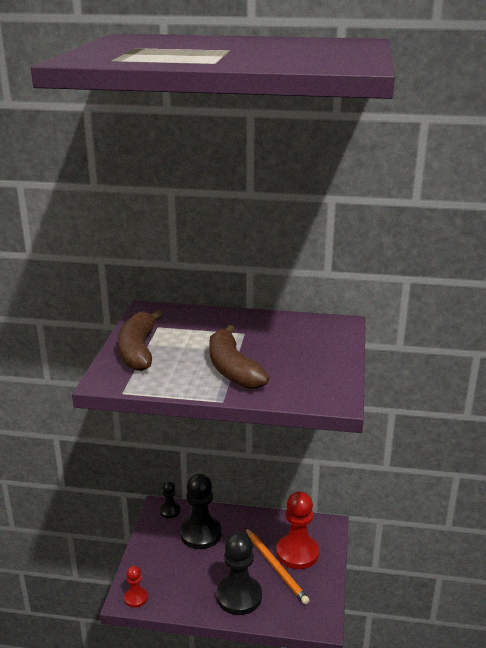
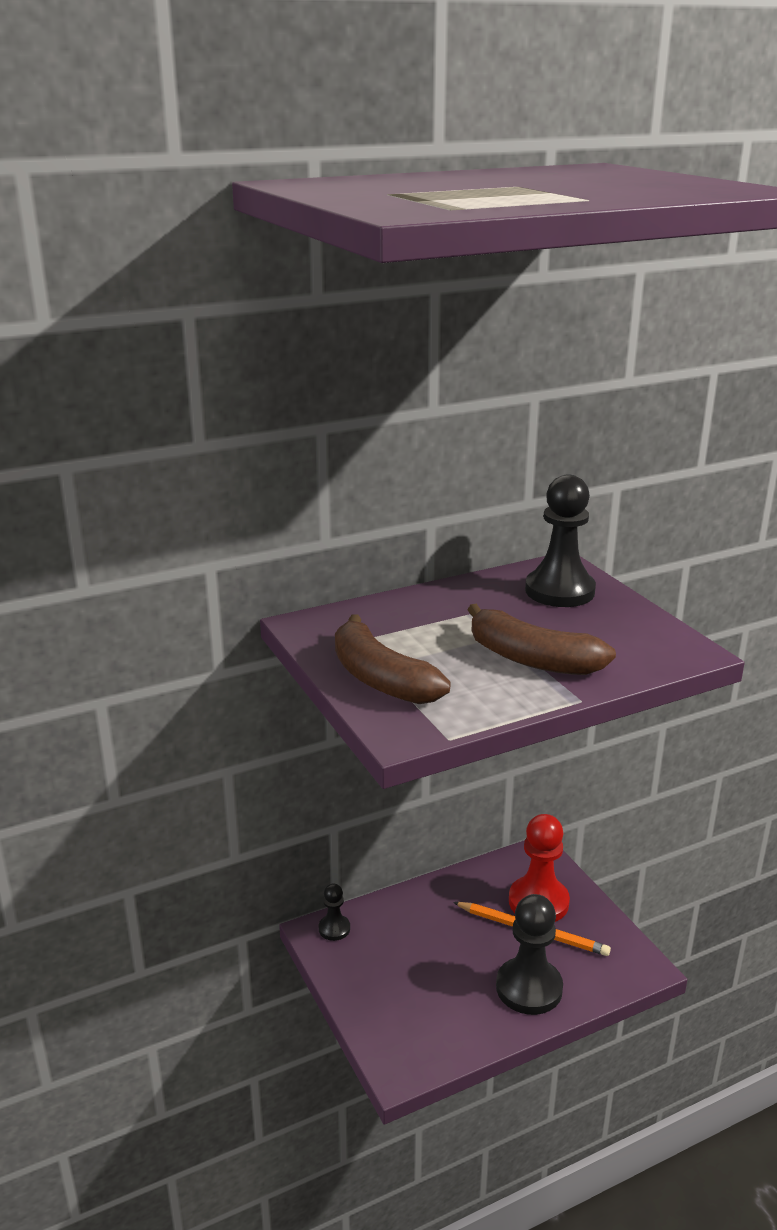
camera: 35 degrees left, 0 degrees up
(136, 598) = (409, 1062): red pawn -> none
(201, 534) = (404, 937): black pawn -> black pawn (559, 591)

